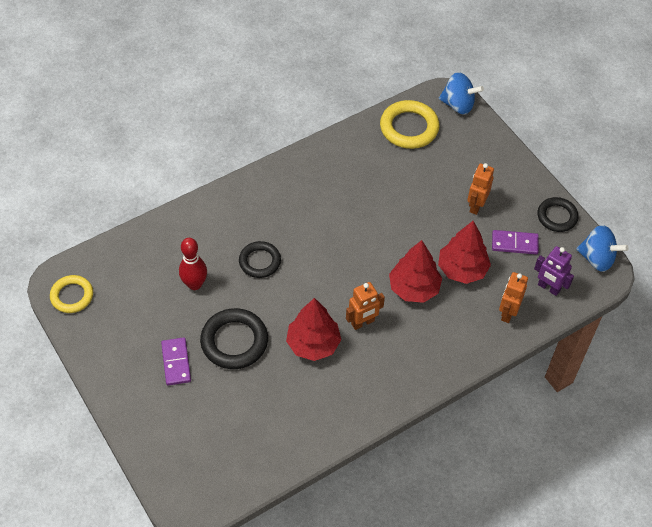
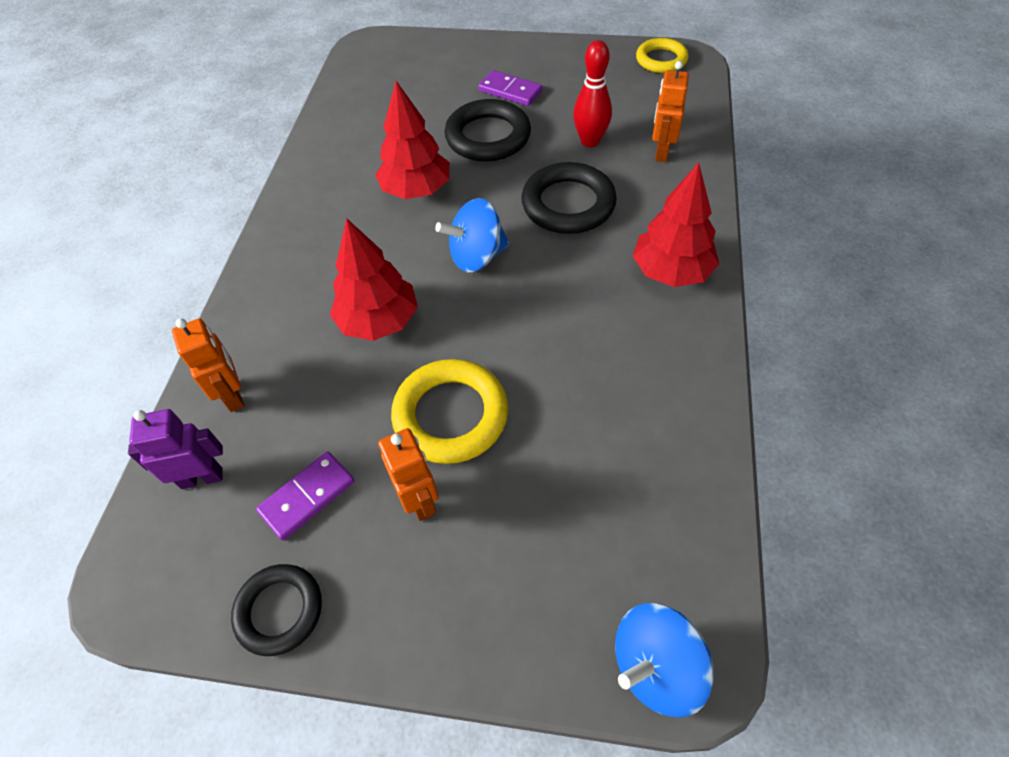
camera: 135 degrees right, 0 degrees up
(260, 261) = (568, 204): black ring -> black ring, size x1.53
(363, 322) = (392, 244): orange robot -> orange robot (661, 152)
(409, 128) = (660, 528): yellow ring -> yellow ring (450, 415)
(462, 269) = (344, 393): red tree -> red tree (671, 271)
(597, 258) = (156, 598): blue spinning top -> blue spinning top (477, 256)

